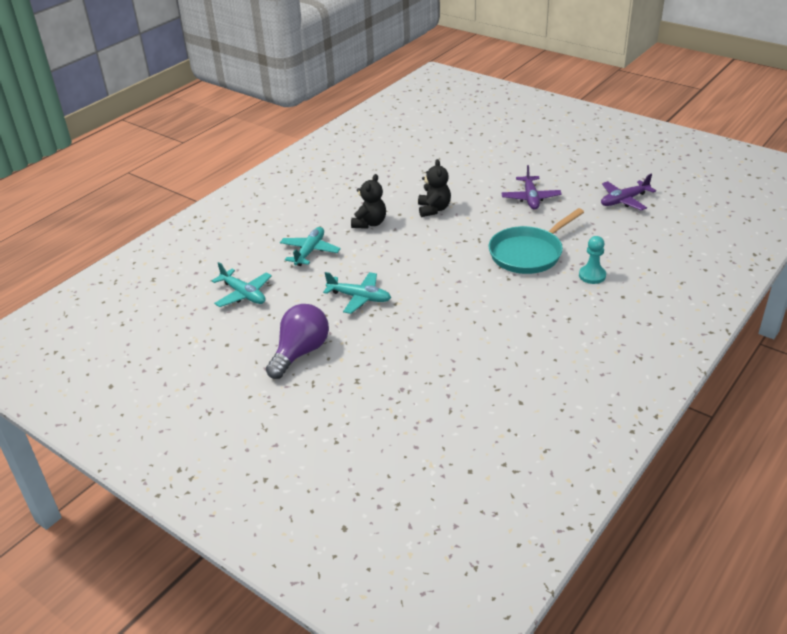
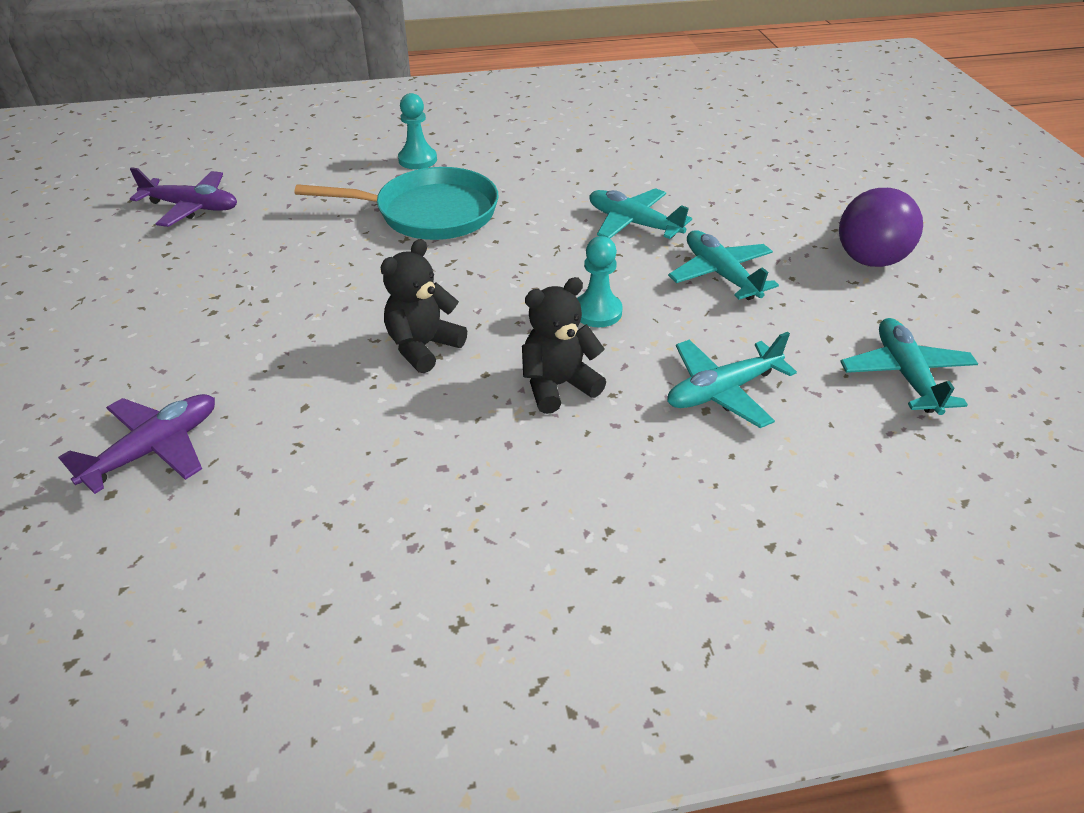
camera: 140 degrees left, 5 degrees up
(300, 352) = (868, 250): purple light bulb -> purple light bulb turned 60 degrees counterclockwise
(390, 253) = (597, 312): none -> turquoise pawn
(431, 301) = (633, 224): none -> turquoise plane
(531, 198) = (271, 278): purple plane -> purple plane (155, 449)

